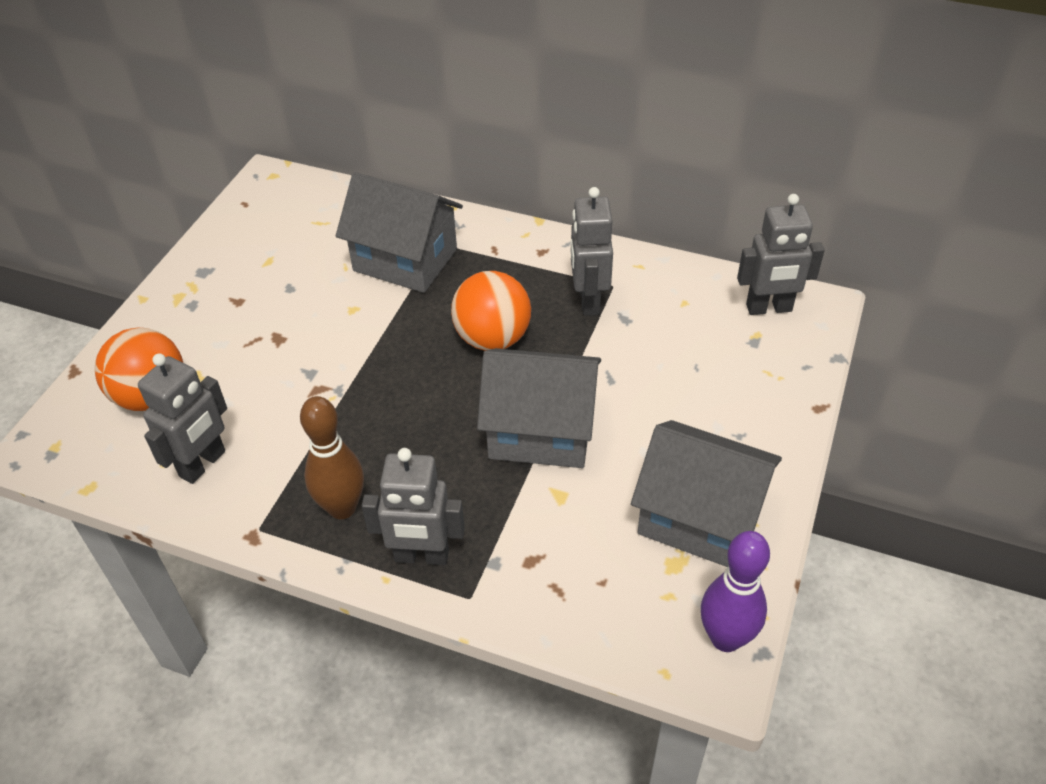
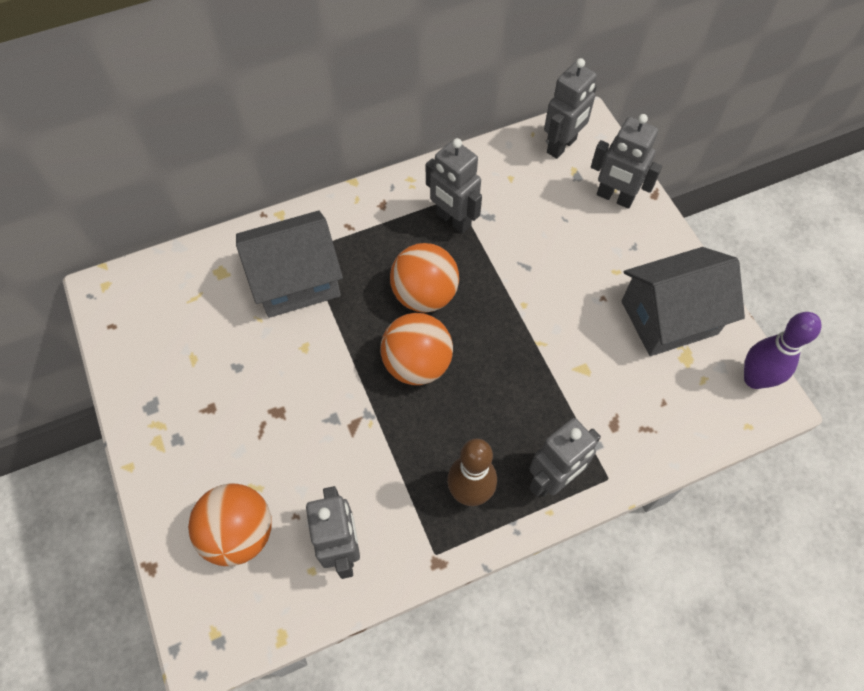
camera: 45 degrees left, 15 degrees up
(422, 383) = (417, 364): none -> orange ball
(541, 431) = (526, 336): grey house -> none
(771, 383) = (614, 197): none -> grey robot

